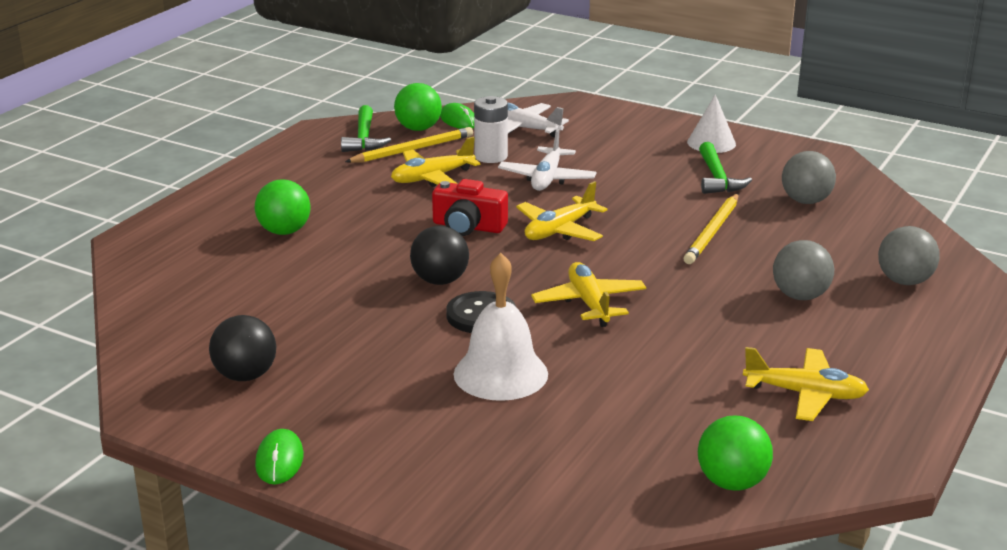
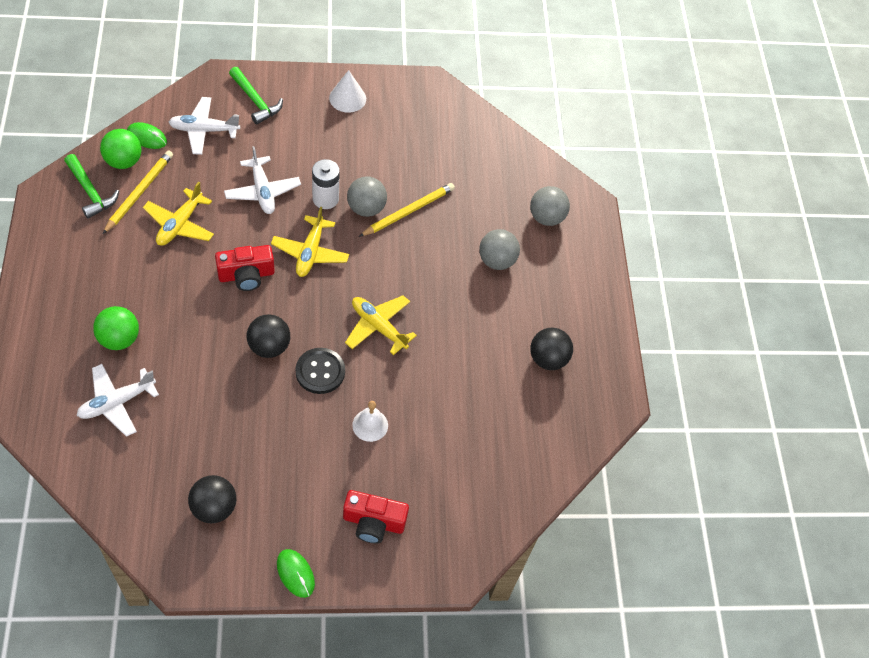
camera: 40 degrees left, 30 degrees up
(231, 271) = (117, 403): none -> white plane
(422, 453) = (373, 522): none -> red camera
(491, 156) = (204, 178): white battery -> white battery (325, 199)
(500, 373) = (370, 425): white bell -> white bell, size x0.56
(712, 232) = (408, 211): yellow pencil -> yellow pencil turned 120 degrees counterclockwise
(717, 178) = (376, 143): green hammer -> green hammer (255, 101)
(732, 482) = (551, 458): green ball -> none
(805, 201) = (446, 149): grey ball -> grey ball (366, 208)
(805, 394) = (548, 359): yellow plane -> black ball

